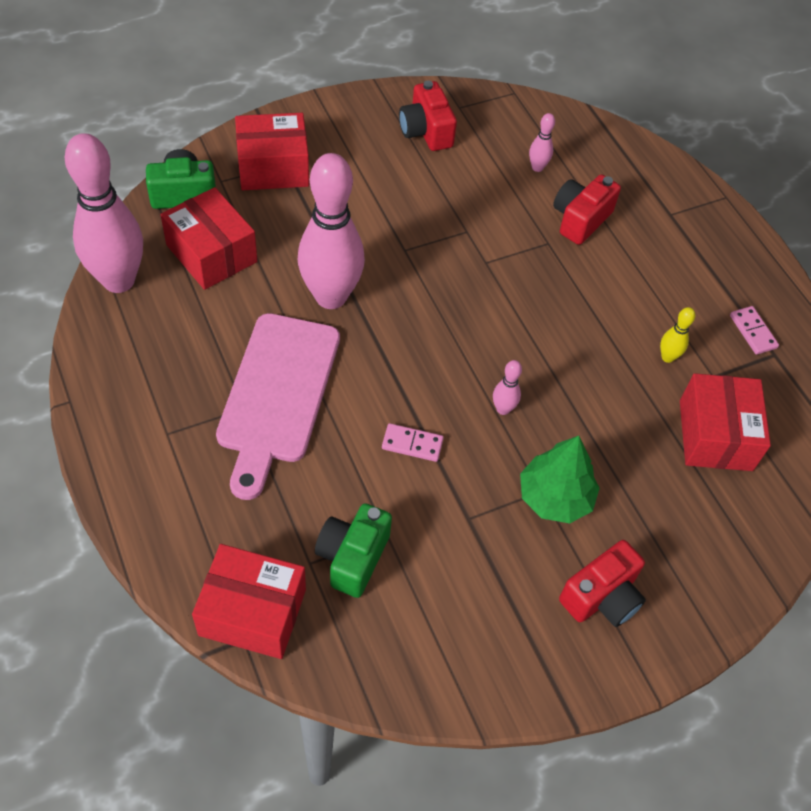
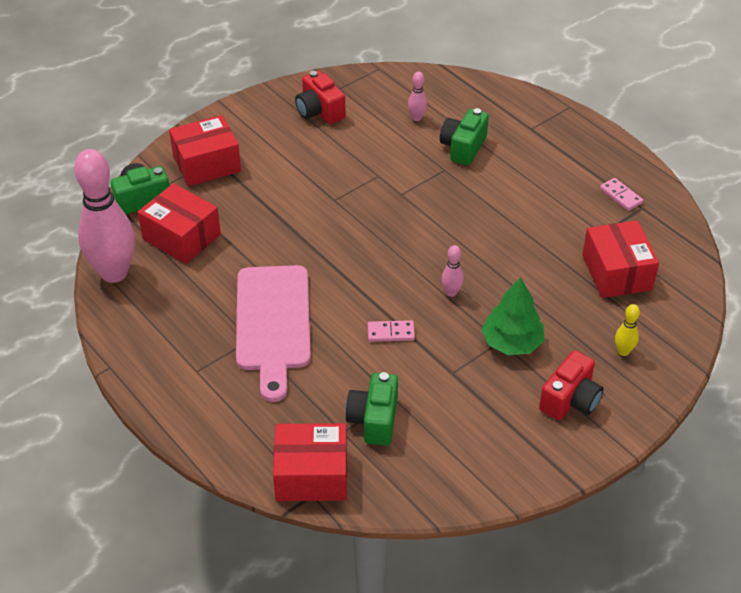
camera: 10 degrees left, 10 degrees down
(331, 297) = (289, 246): pink bowling pin -> none
(580, 219) = (463, 147): red camera -> green camera
(667, 357) = (563, 228): yellow bowling pin -> yellow bowling pin (623, 351)

